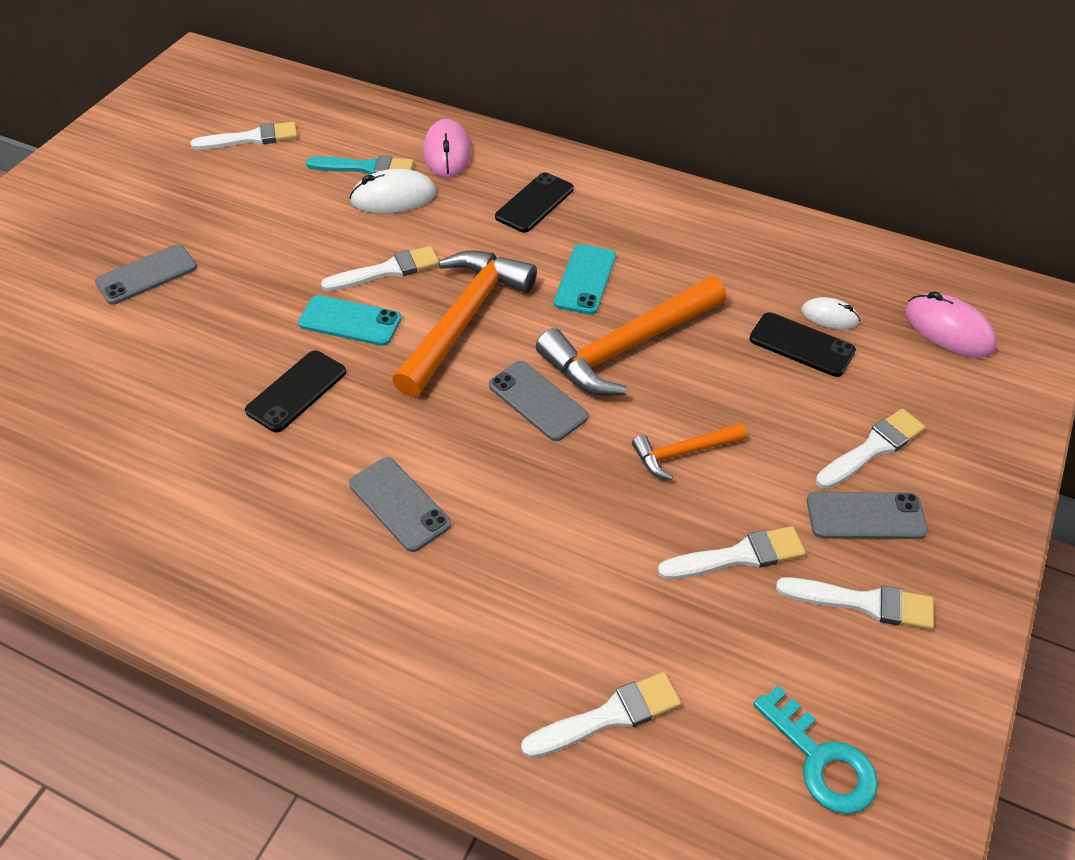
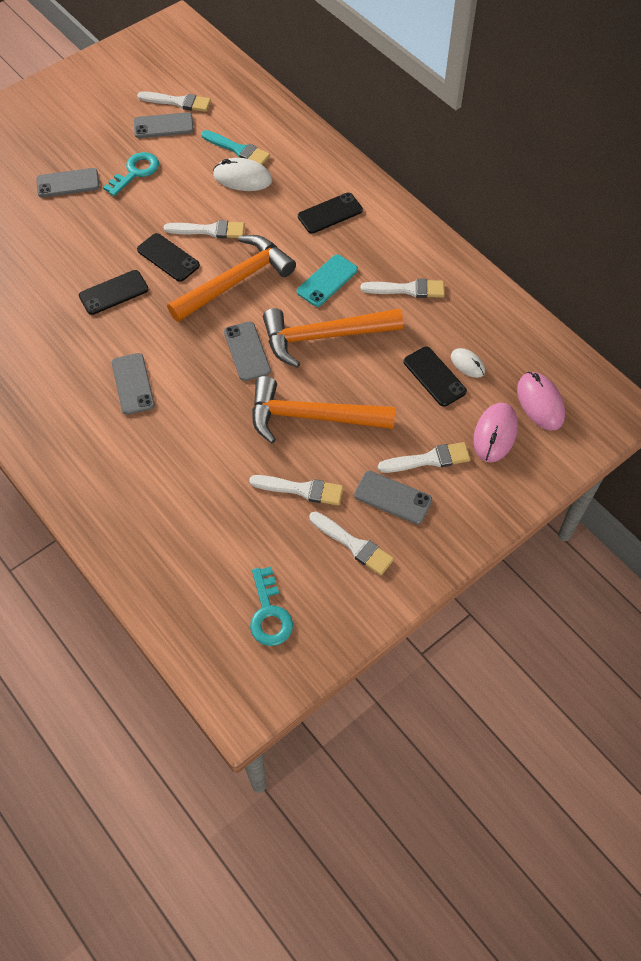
camera: 25 degrees right, 10 degrees up
(239, 233) = (135, 172): none -> turquoise key
(247, 169) = (163, 126): none -> grey phone
(350, 321) = (168, 258): turquoise phone -> black phone
(447, 153) = (296, 155): pink mouse -> pink mouse (495, 434)
(609, 716) = (174, 544): white brush -> white brush (407, 289)
(683, 453) = (311, 417): orange hammer -> orange hammer, size x1.94

